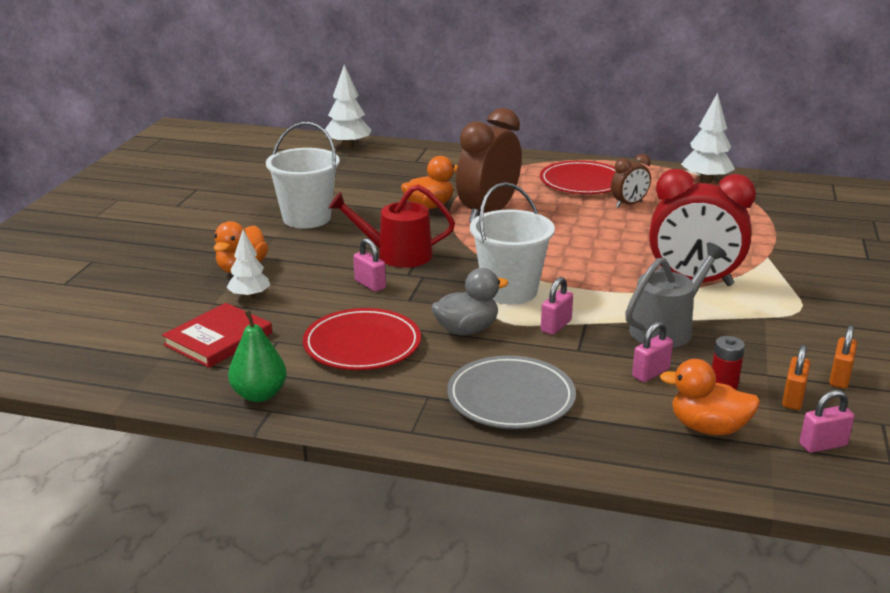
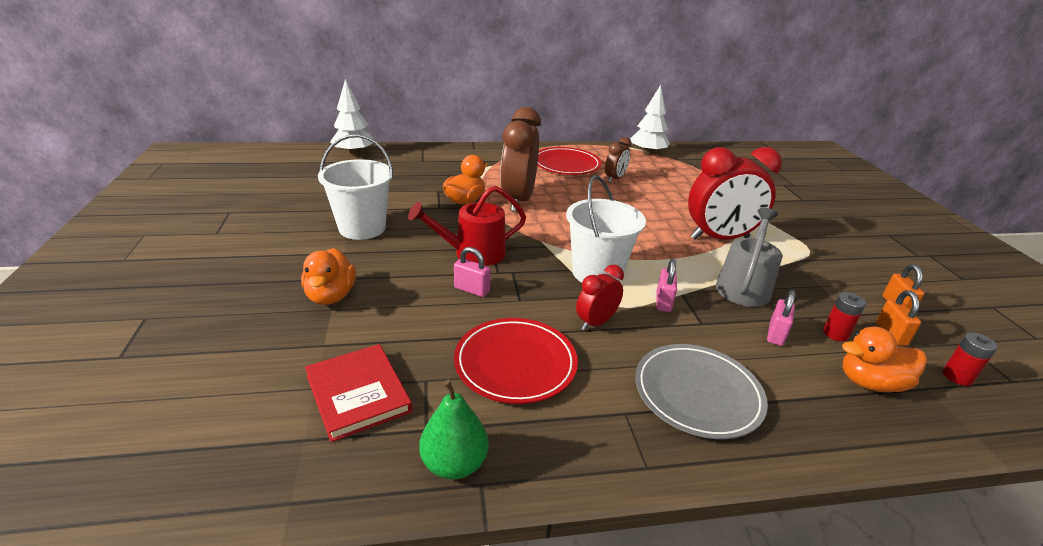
camera: 25 degrees left, 5 degrees up
(218, 339) = (358, 394): red book -> red book turned 45 degrees counterclockwise
(250, 296) = (360, 328): white tree -> none
(466, 330) = (596, 322): grey duck -> red clock
(823, 445) = (957, 376): pink padlock -> red battery

